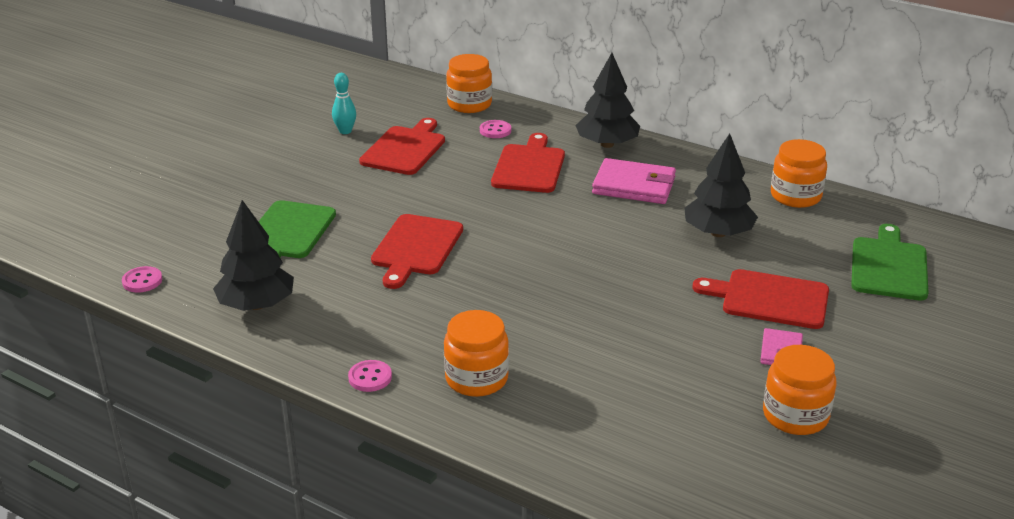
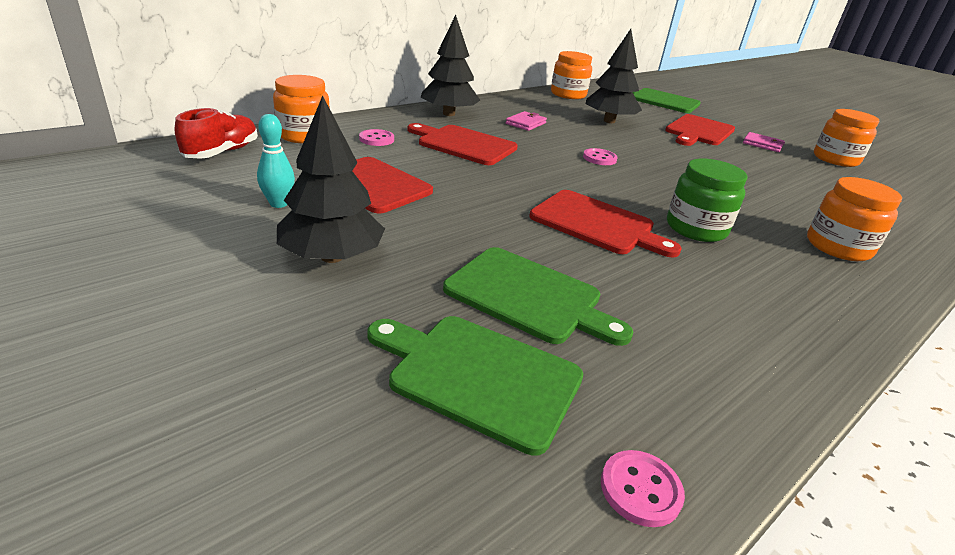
camera: 75 degrees left, 0 degrees up
(203, 229) = (479, 376): none -> green cutting board
(257, 305) = (719, 358): black tree -> black tree (332, 257)
(370, 377) = (861, 303): pink button -> pink button (599, 158)
(405, 91) = (222, 152): none -> red shoe
(449, 296) = (696, 228): none -> green jar
(634, 186) = (526, 123): pink wallet -> pink wallet, size x0.56

